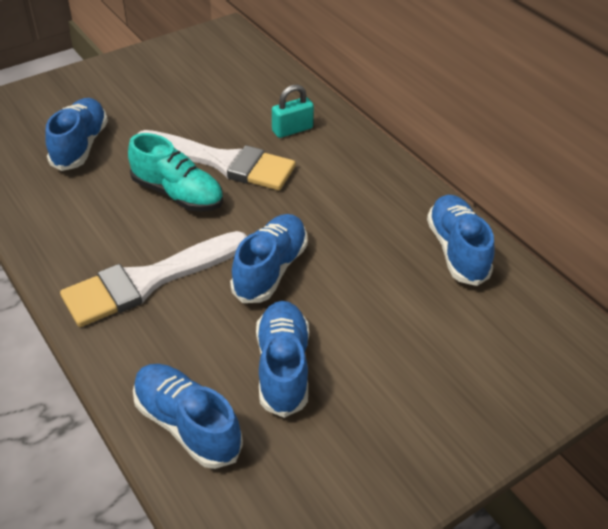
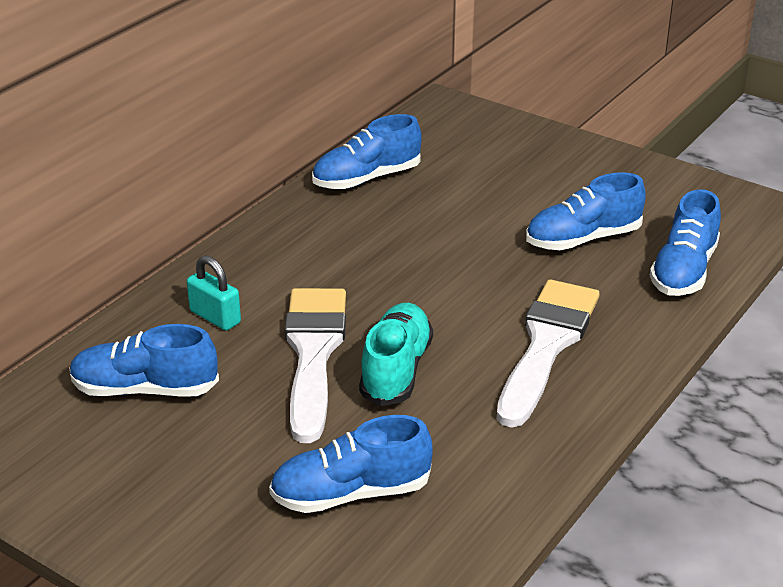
camera: 110 degrees left, 10 degrees down
(148, 281) = (546, 345): white brush -> white brush turned 105 degrees counterclockwise
(270, 269) = (471, 274): blue shoe -> blue shoe (145, 389)

